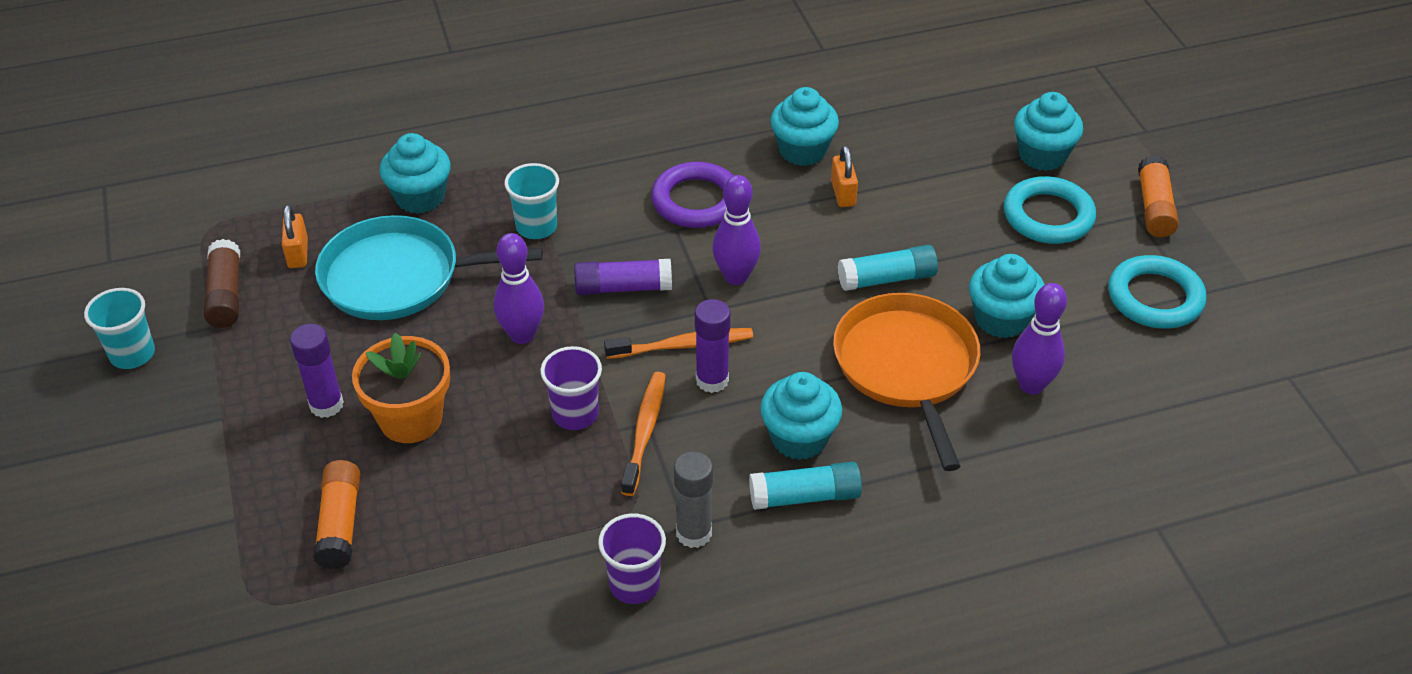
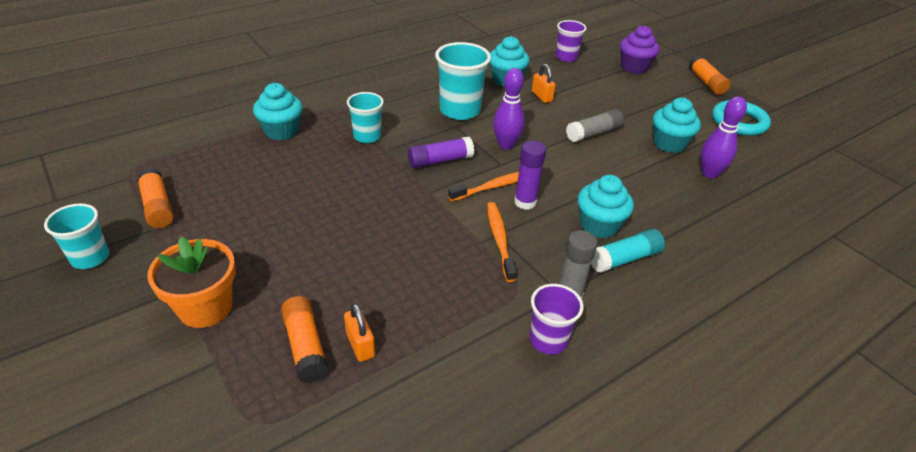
camera: 20 degrees left, 5 degrees down
(226, 294) = (158, 206): brown glue stick -> orange glue stick
(298, 253) = (206, 174): orange padlock -> orange padlock (360, 345)
(326, 405) = (262, 264): purple glue stick -> none
(398, 277) = (285, 177): turquoise pan -> none
(411, 419) = (331, 262): orange flower pot -> orange flower pot (205, 307)
(522, 335) = (387, 197): purple bowling pin -> none
(575, 414) = (447, 238): purple cup -> purple cup (566, 57)
(696, 201) = (460, 110): purple ring -> turquoise cup
(886, 279) = (593, 133): turquoise glue stick -> grey glue stick
(907, 367) = (635, 176): orange pan -> none
(1042, 155) = (634, 67): turquoise cupcake -> purple cupcake
(1048, 216) = (657, 93): turquoise ring -> none

